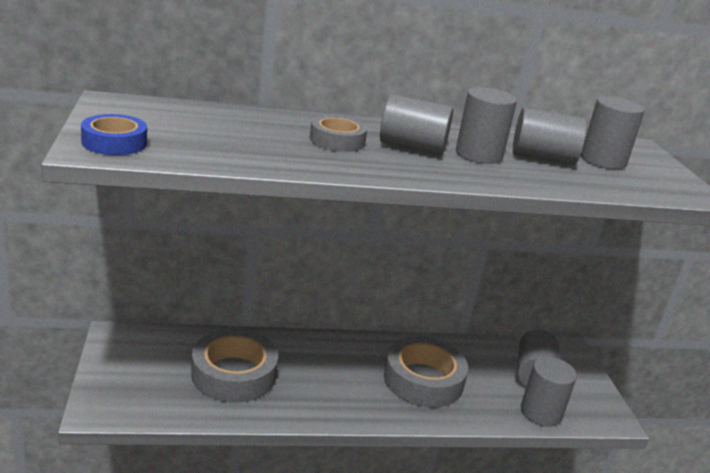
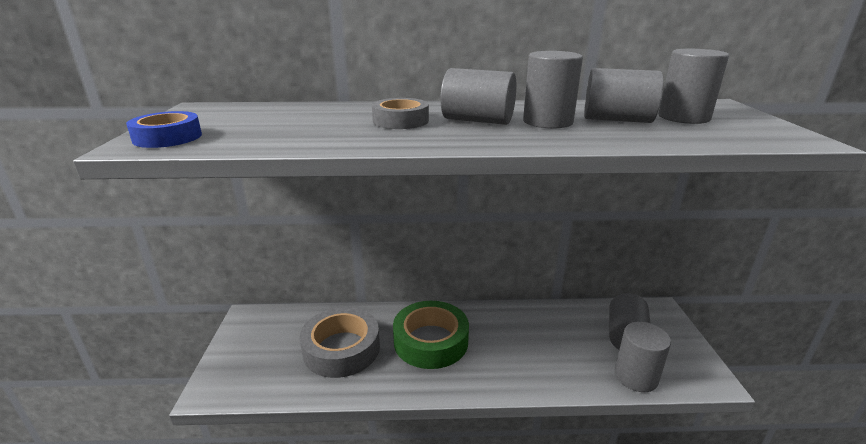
camera: 10 degrees right, 0 degrees up
(331, 370) = (431, 341): none -> green tape
(423, 380) = (517, 346): grey tape -> none

